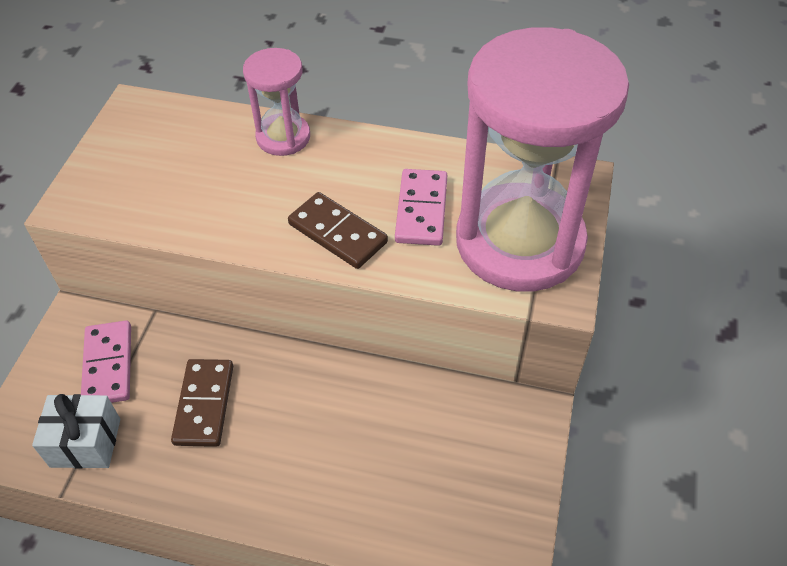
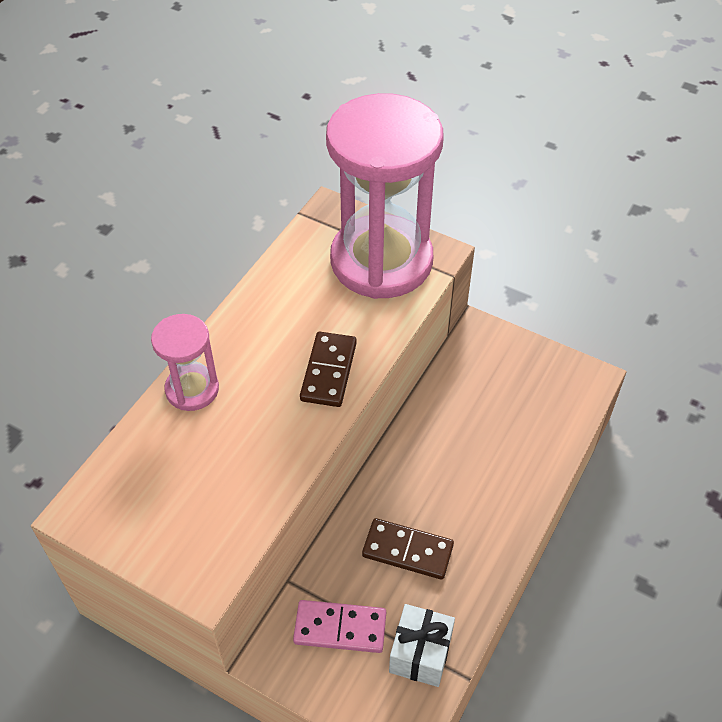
camera: 75 degrees left, 0 degrees up
(337, 233) = (329, 371): brown domino -> brown domino turned 45 degrees counterclockwise
(421, 210) = (325, 311): pink domino -> none

